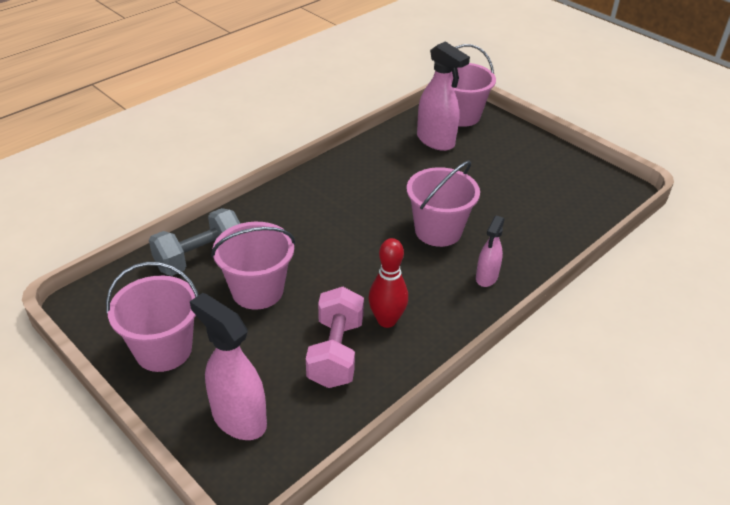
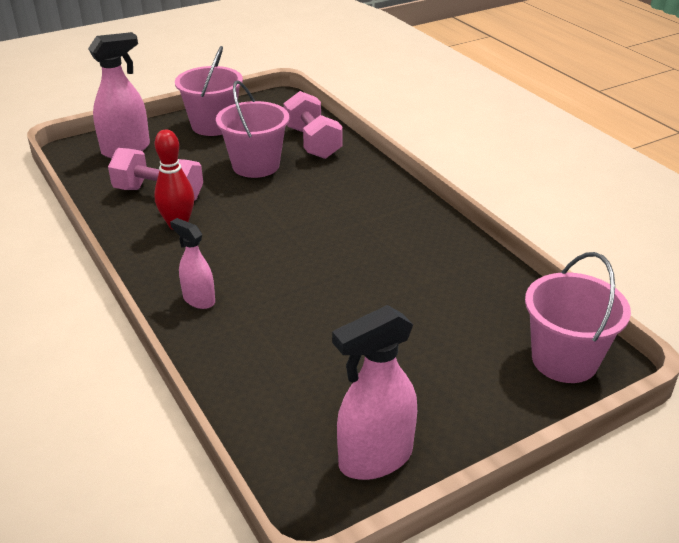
camera: 105 degrees right, 5 degrees down
(200, 258) = (312, 142): grey dumbbell -> pink dumbbell
(436, 141) = (491, 318): pink spray bottle -> pink spray bottle (375, 458)
(438, 231) = (293, 281): pink bucket -> none

